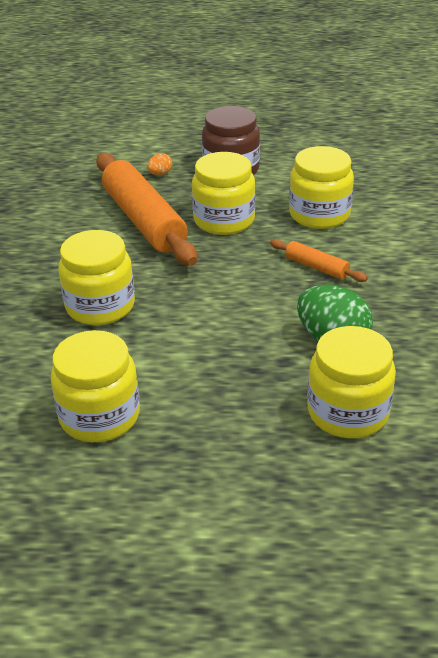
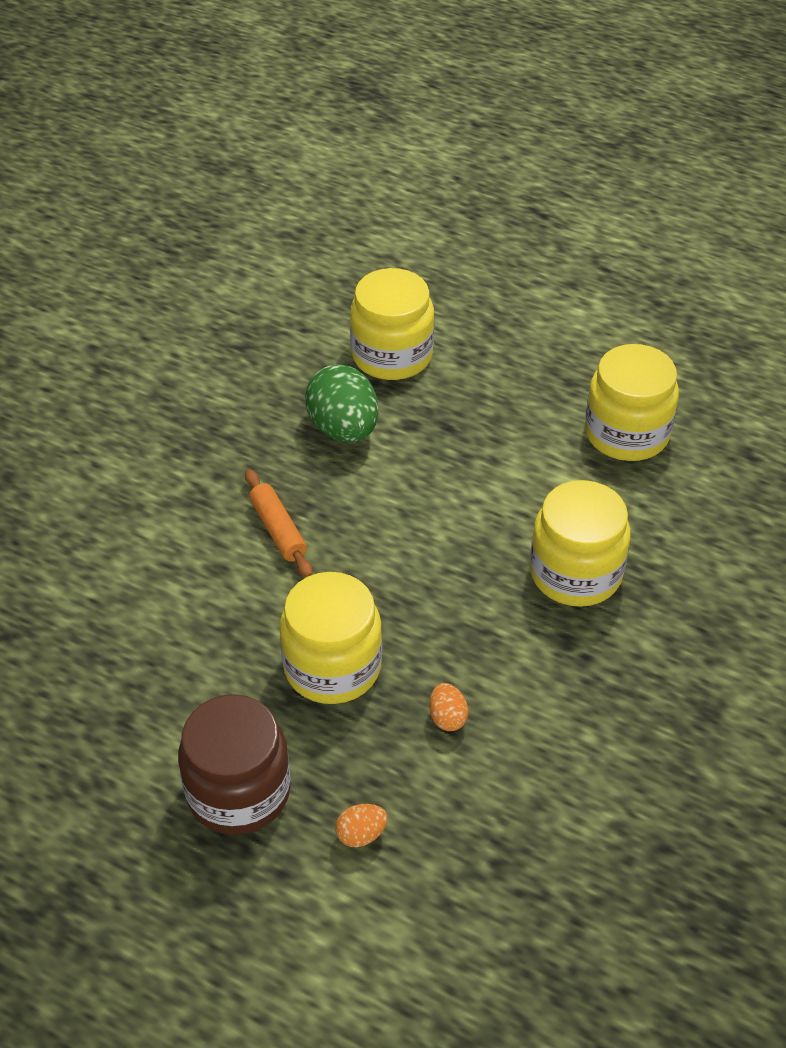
camera: 155 degrees left, 10 degrees up
(144, 220) = (447, 717): orange rolling pin -> orange egg
(319, 214) = (194, 622): yellow jar -> none

